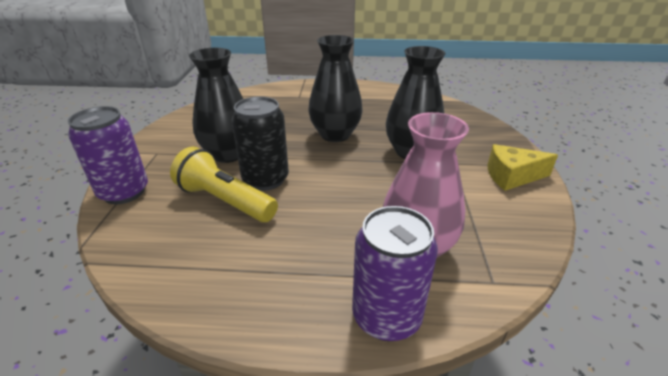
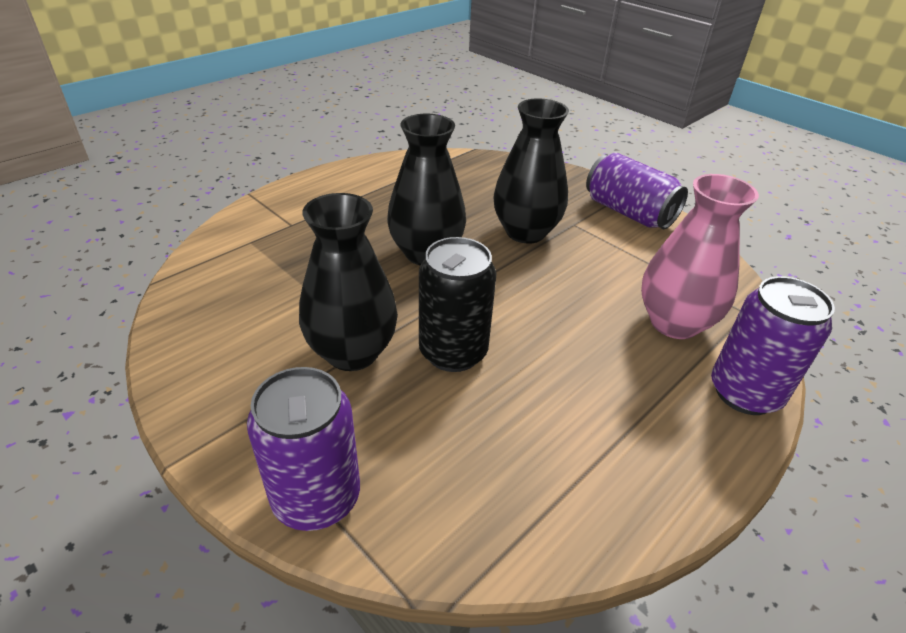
camera: 50 degrees left, 5 degrees up
(224, 201) = (459, 407): yellow flashlight -> none
(512, 176) = (628, 212): yellow cheese -> purple can

